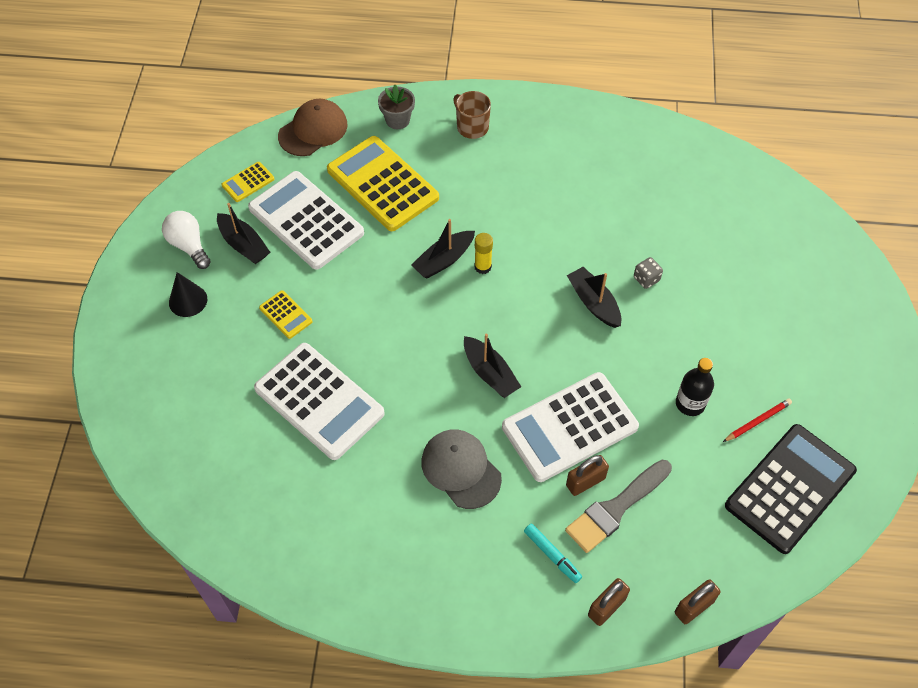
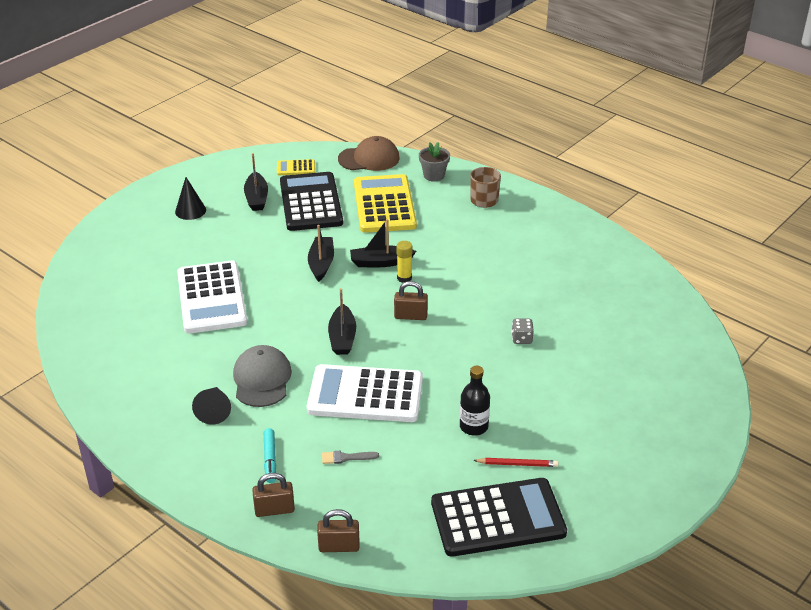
camera: 35 degrees right, 20 degrees down
(189, 245) = (222, 184): white light bulb -> none
(286, 315) = (242, 244): yellow calculator -> none
(306, 221) = (310, 202): white calculator -> black calculator
(450, 534) = (214, 410): none -> black cone
(585, 482) = (341, 431): brown padlock -> brown padlock (410, 316)
(593, 303) = (464, 334): black boat -> black boat (321, 263)
(616, 508) = (346, 458): grey brush -> grey brush, size x0.47

